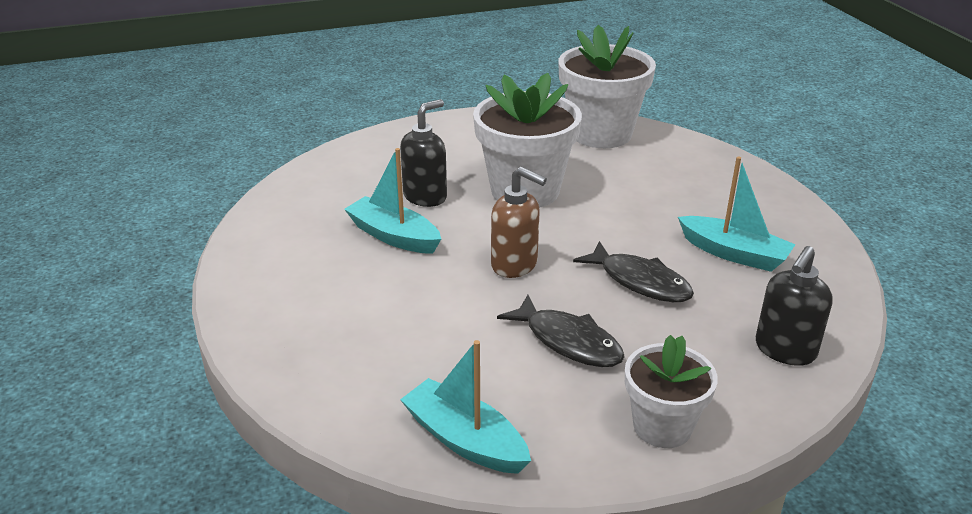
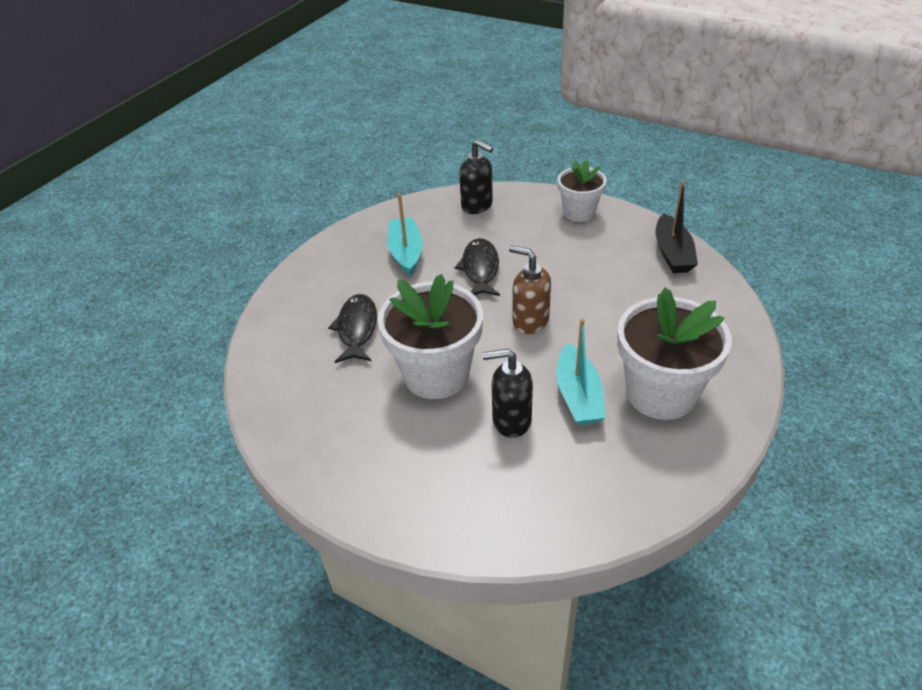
camera: 130 degrees left, 10 degrees up
(465, 440) = (672, 253): turquoise boat -> black boat
(515, 265) = (530, 321): brown soap dispenser -> brown soap dispenser turned 45 degrees counterclockwise
(568, 341) = (566, 264): black fish -> black fish (357, 329)
(601, 134) = (290, 392): white flower pot -> white flower pot (661, 393)
(785, 350) = (477, 206): black soap dispenser -> black soap dispenser turned 45 degrees clockwise

